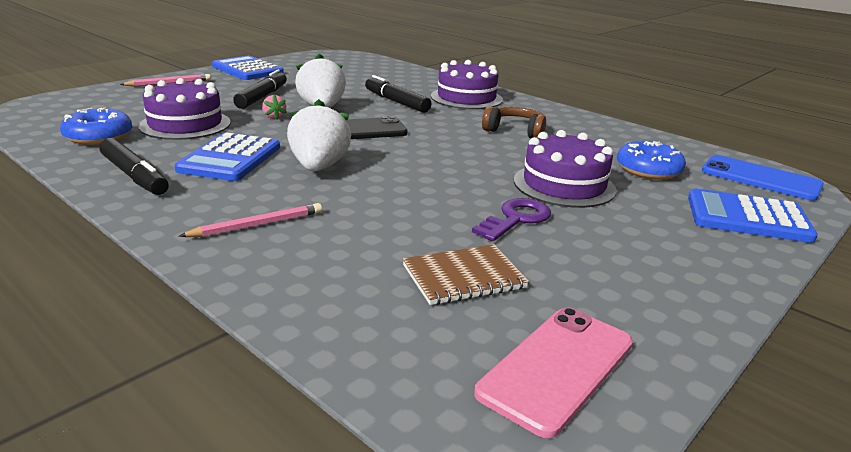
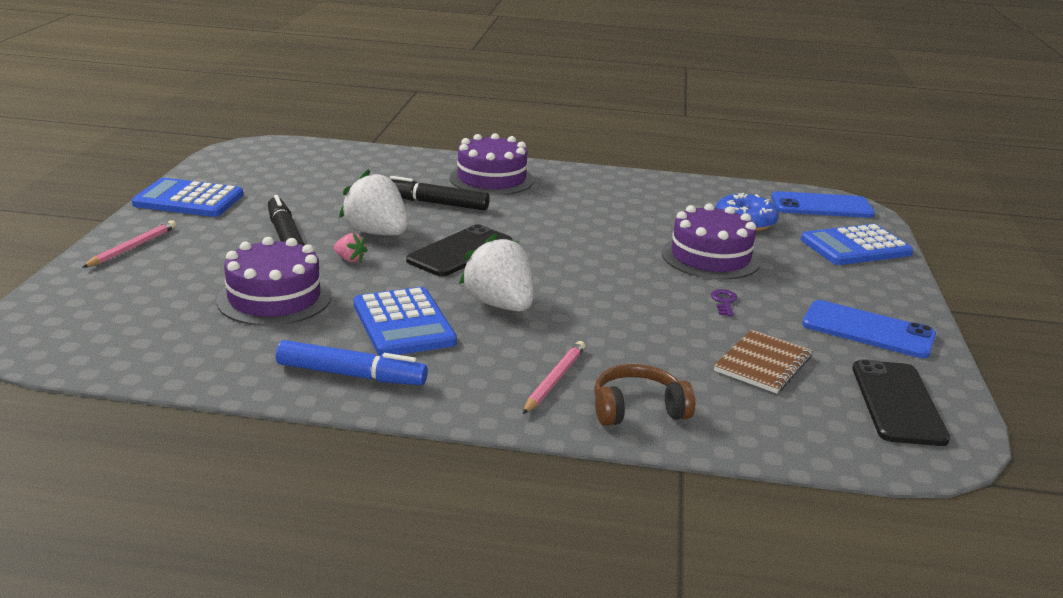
camera: 35 degrees left, 0 degrees up
(99, 136) = (211, 345): blue donut -> none
(134, 176) = (351, 375): black marker -> blue marker
(515, 131) = (594, 210): brown headphones -> brown headphones (637, 409)
(516, 219) = (724, 302): purple key -> purple key, size x0.57
(557, 367) = (897, 403): pink phone -> black phone
(639, 289) = (868, 330): none -> blue phone

